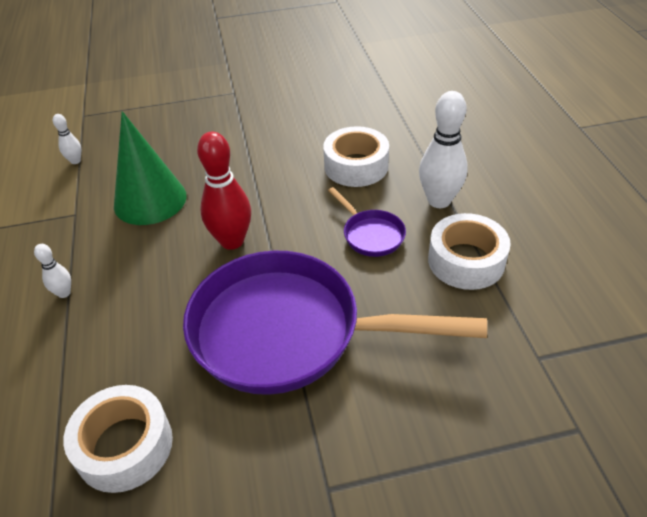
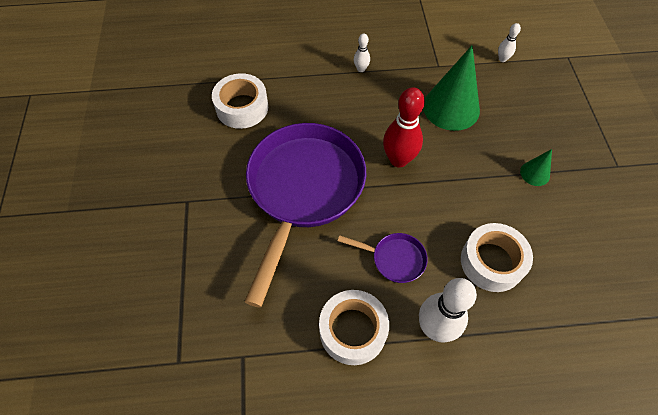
camera: 95 degrees right, 15 degrees up
(246, 139) = (535, 173): none -> green cone
(371, 235) = (394, 259): purple pan -> purple pan turned 135 degrees counterclockwise

